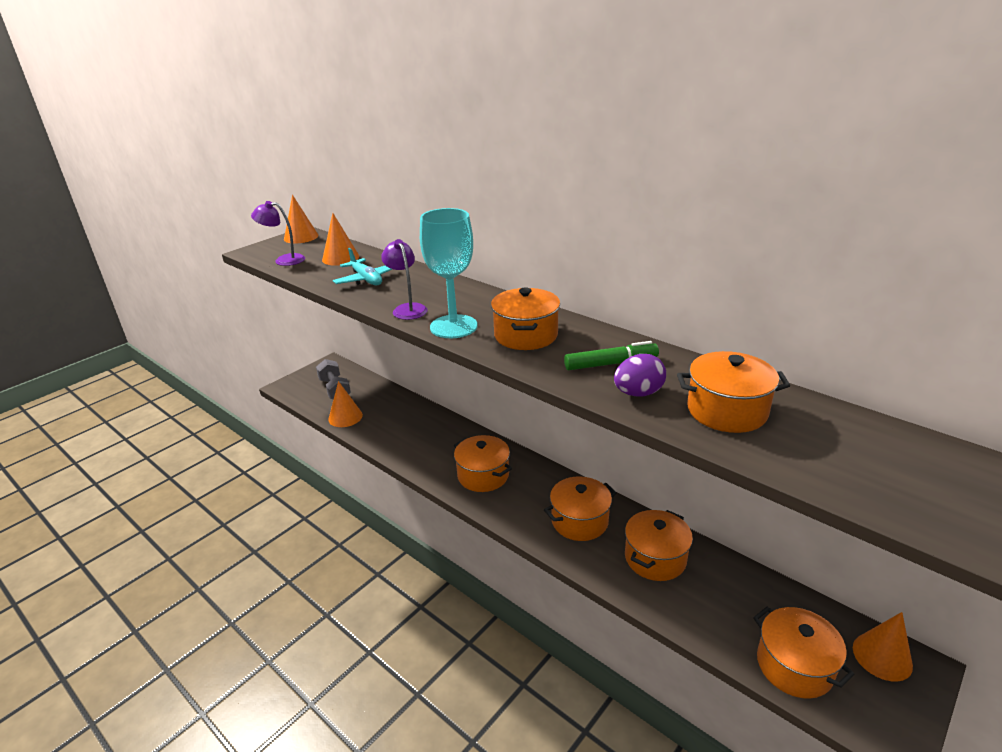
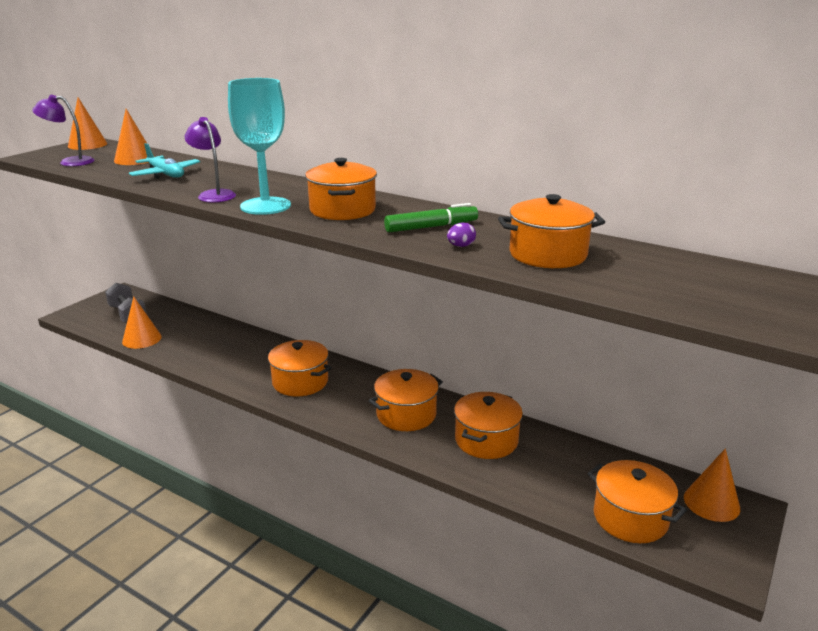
camera: 10 degrees left, 5 degrees down
(638, 393) = (461, 246): purple egg -> purple egg, size x0.57

